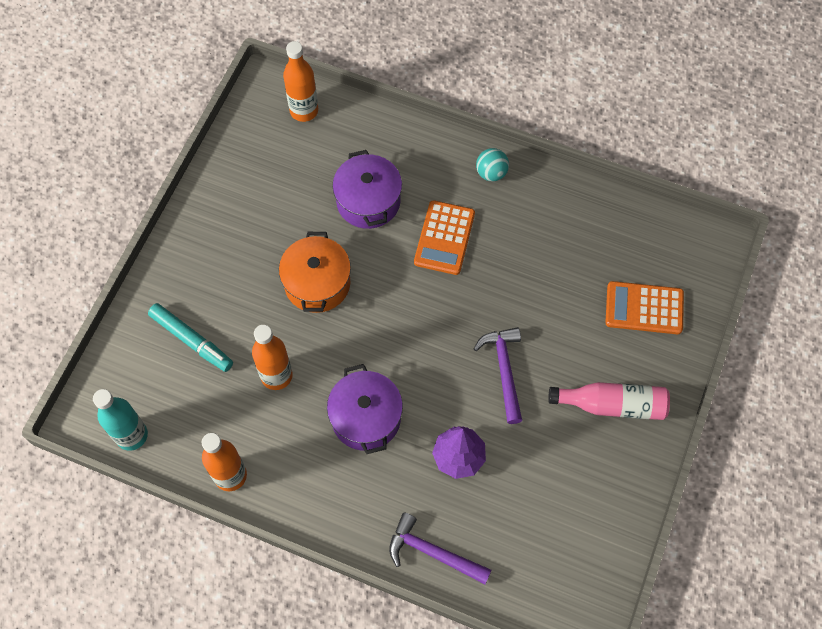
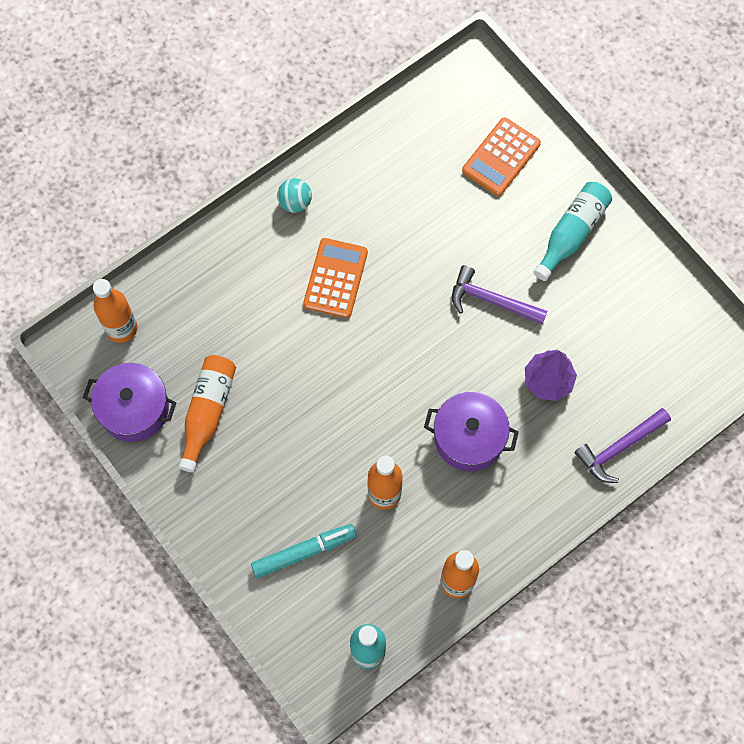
camera: 60 degrees left, 5 degrees up
(271, 207) = (208, 412): none -> orange bottle
(317, 283) = (313, 411): orange pot -> none
(368, 201) = (257, 323): purple pot -> purple pot (134, 409)
(444, 238) = (335, 278): orange calculator -> orange calculator turned 120 degrees counterclockwise
(612, 405) = (572, 233): pink bottle -> turquoise bottle

